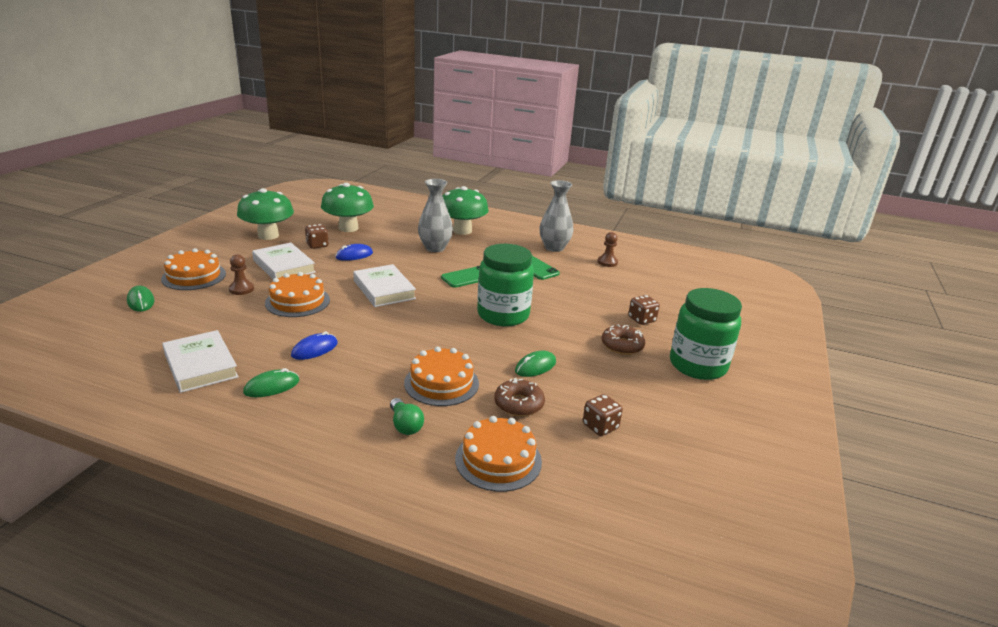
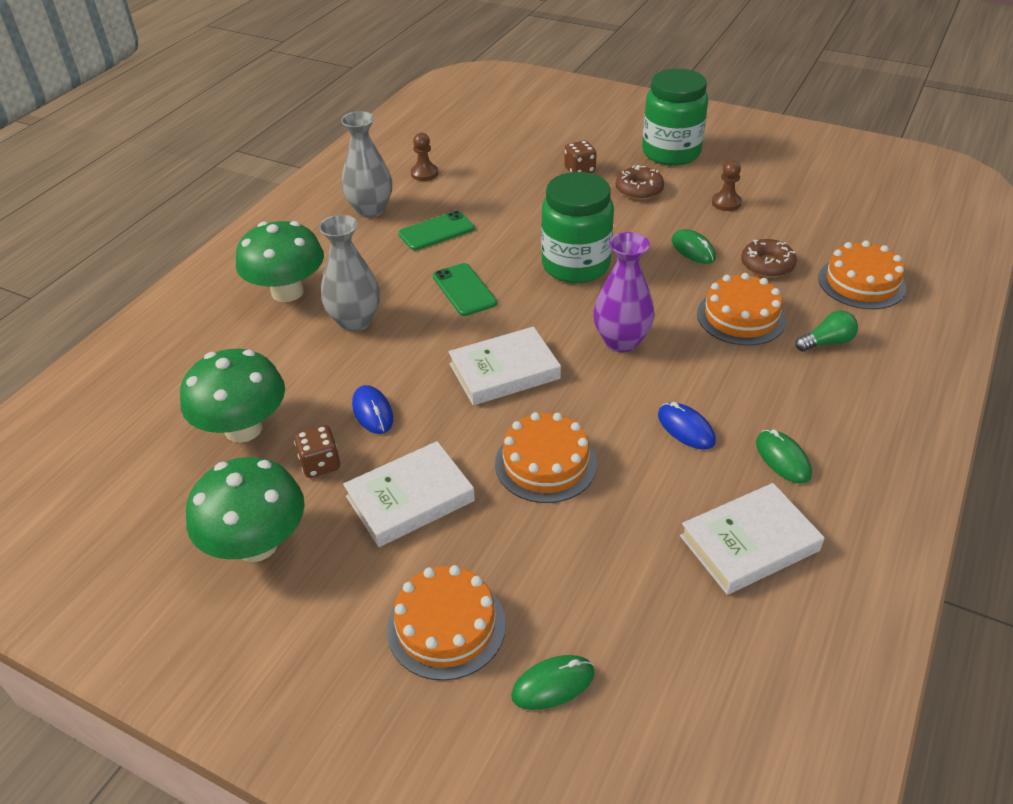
camera: 80 degrees left, 15 degrees up
(241, 289) = (502, 542): brown pawn -> brown pawn (726, 203)
(412, 329) = (621, 341): none -> purple vase
(600, 426) = (790, 220): brown dice -> none

